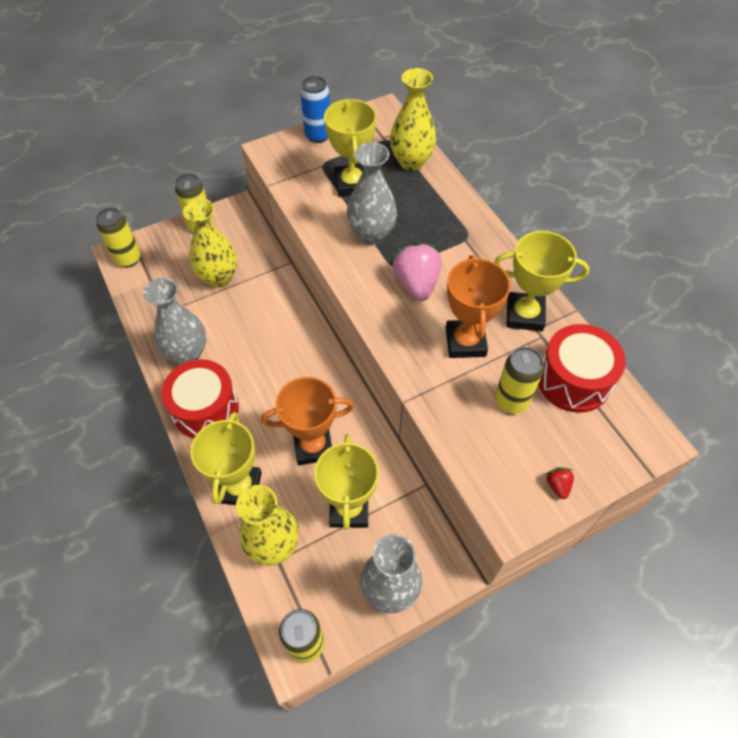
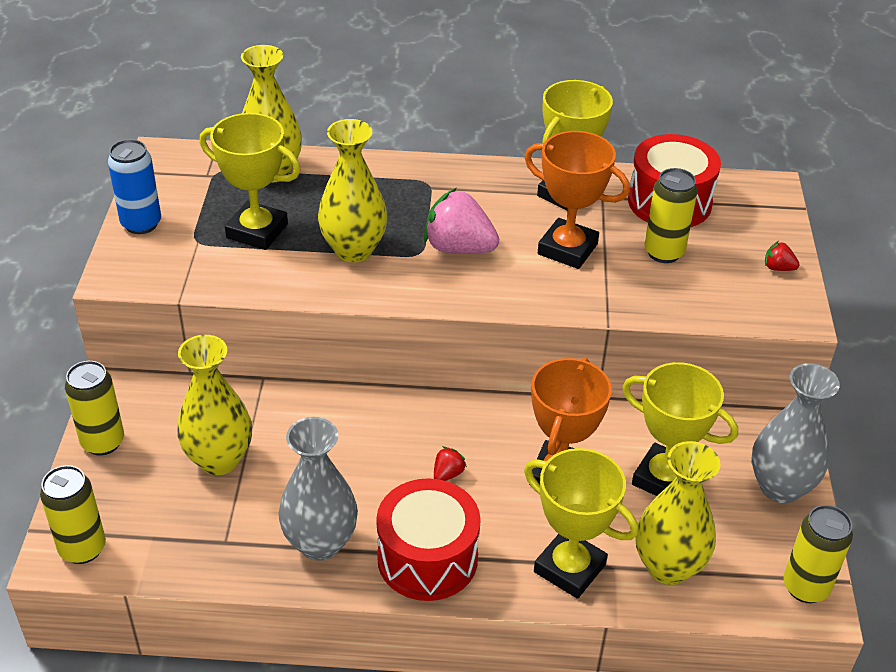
camera: 60 degrees left, 15 degrees down
(275, 386) = (448, 474): none -> red strawberry
(371, 234) = (354, 250): grey vase -> yellow vase

